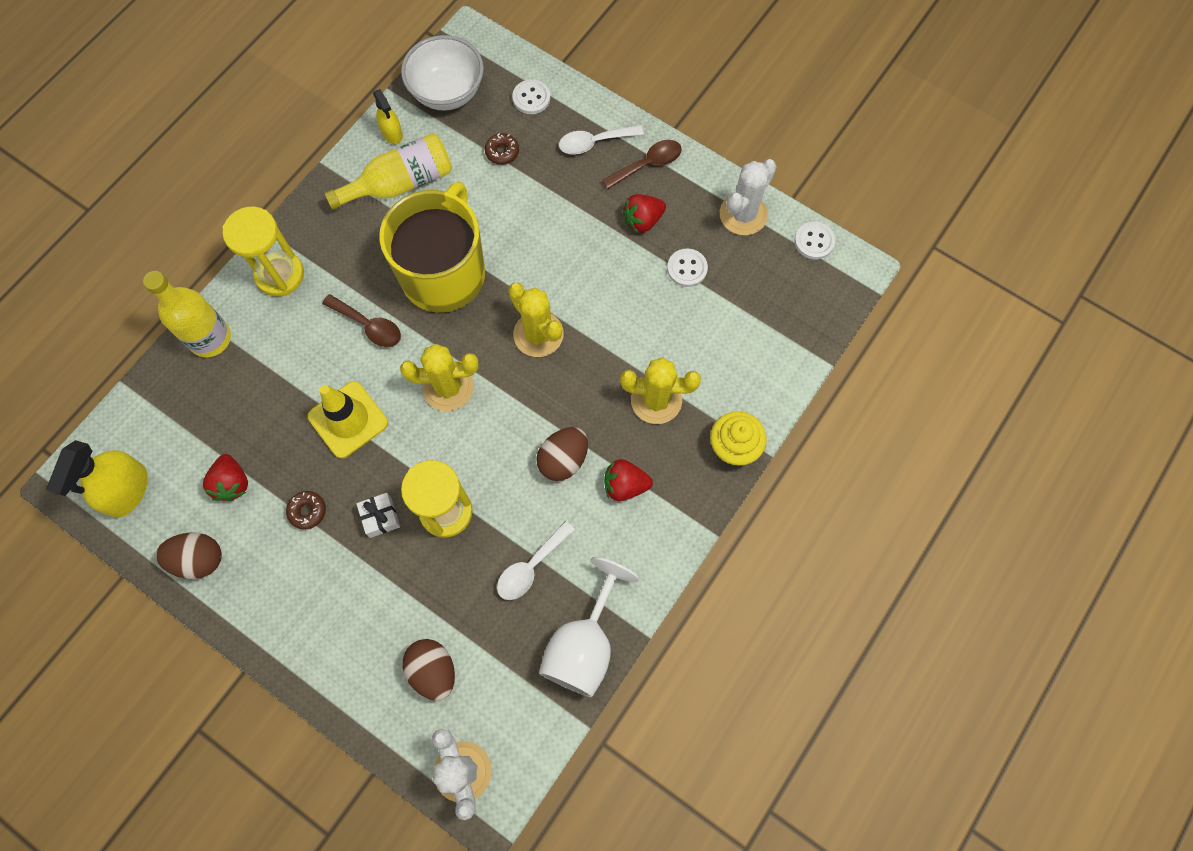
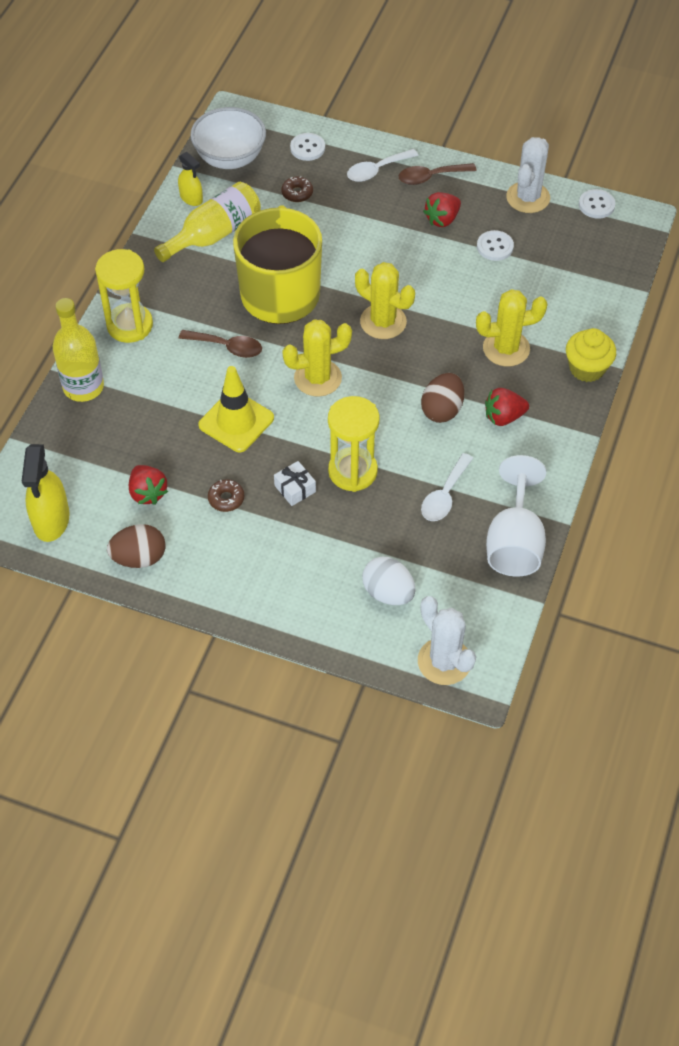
camera: 15 degrees left, 15 degrees down
(433, 671) = (388, 593): brown egg -> white egg
(648, 164) = (430, 177): brown spoon -> brown spoon turned 150 degrees counterclockwise

